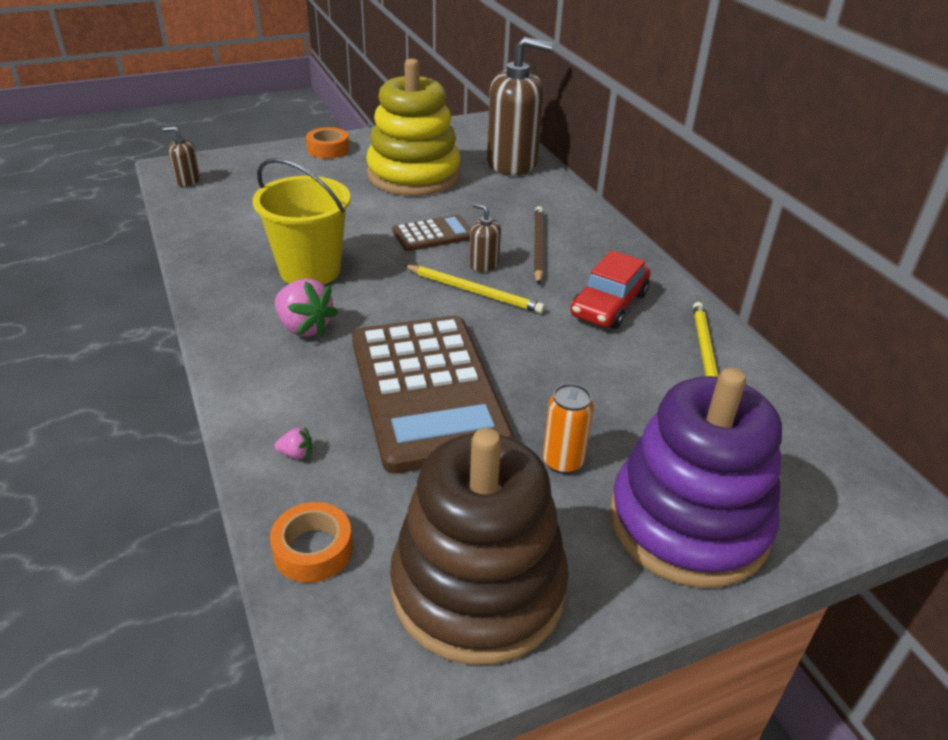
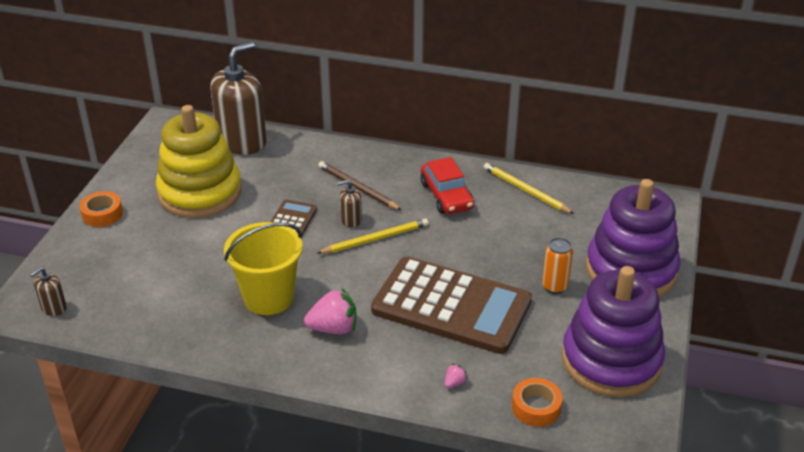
camera: 50 degrees left, 0 degrees up
(478, 588) = (611, 360): brown stacking toy -> purple stacking toy

